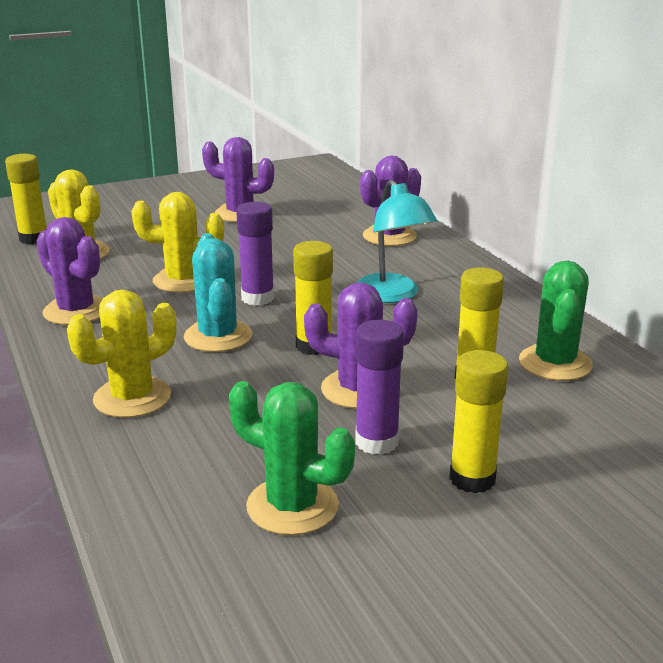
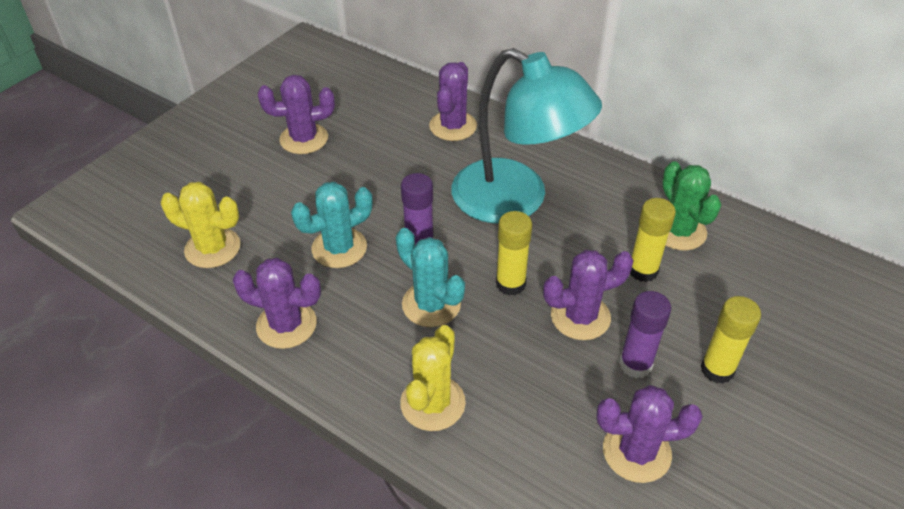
camera: 30 degrees left, 20 degrees up
(33, 239) = (145, 245): yellow glue stick -> none
(183, 280) = (339, 248): yellow cactus -> turquoise cactus
(292, 506) = (636, 452): green cactus -> purple cactus
(392, 295) = (516, 200): turquoise lamp -> turquoise lamp, size x1.73

